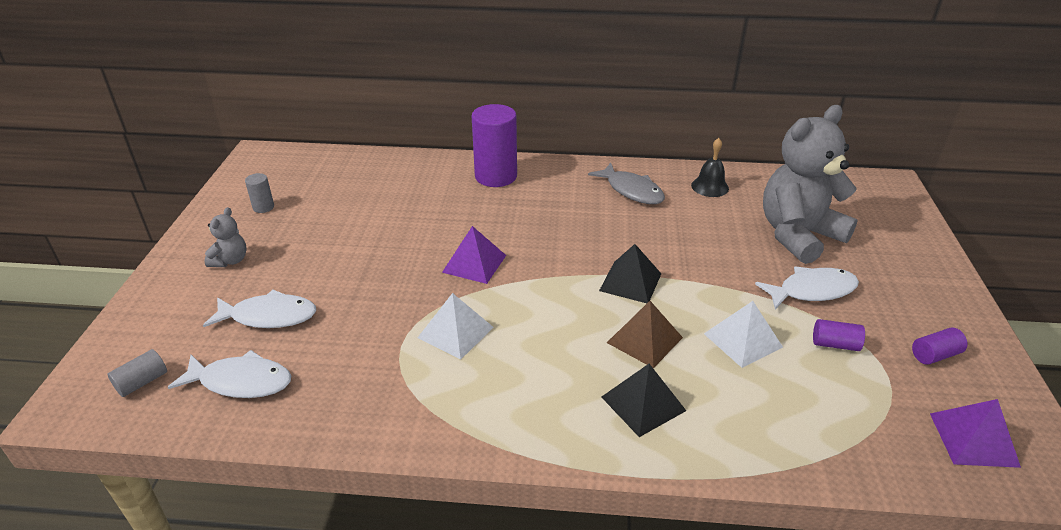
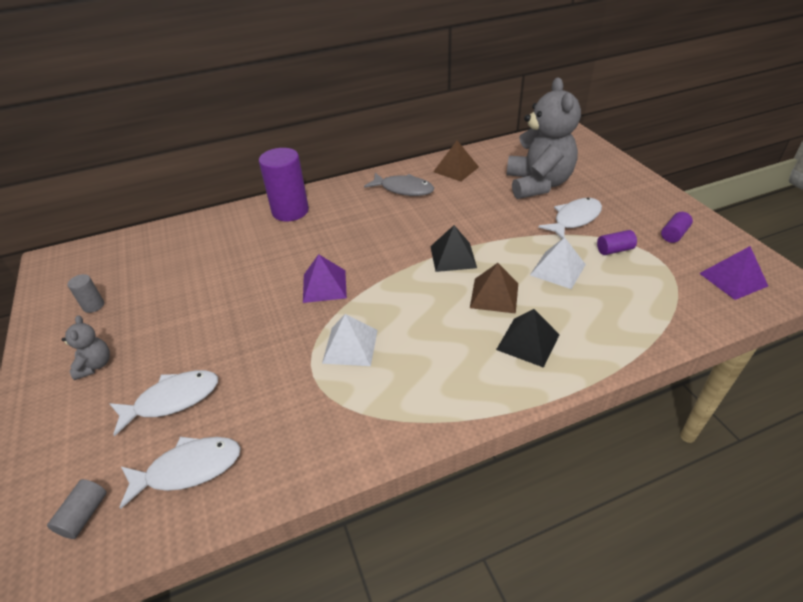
camera: 25 degrees left, 5 degrees up
(710, 187) = (456, 169): black bell -> brown pyramid
(798, 235) = (538, 184): grey teddy bear -> grey teddy bear turned 150 degrees clockwise

